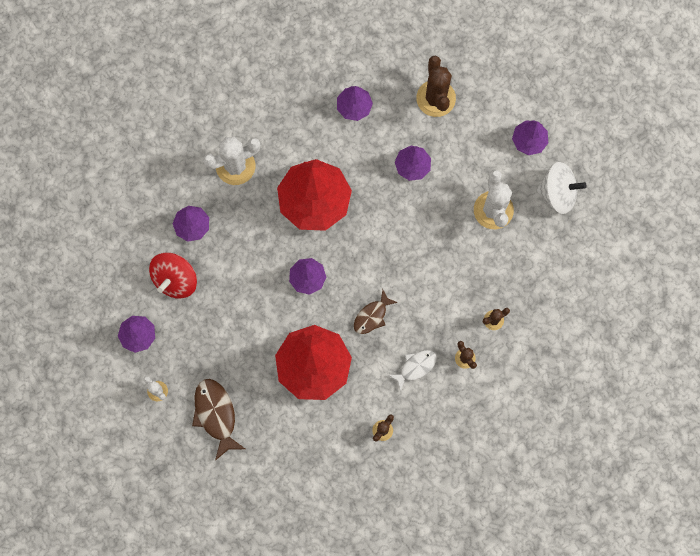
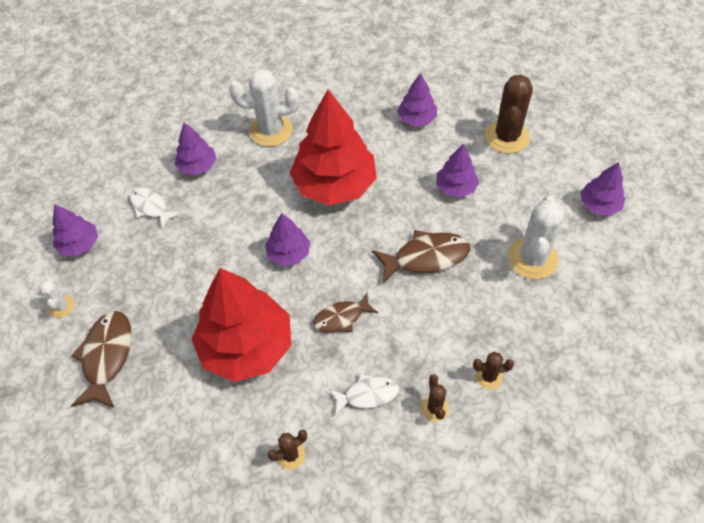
camera: 25 degrees right, 20 degrees down
(175, 279) = (151, 207): red spinning top -> white fish
(414, 240) = (426, 257): none -> brown fish
(557, 193) = (617, 267): white spinning top -> none

